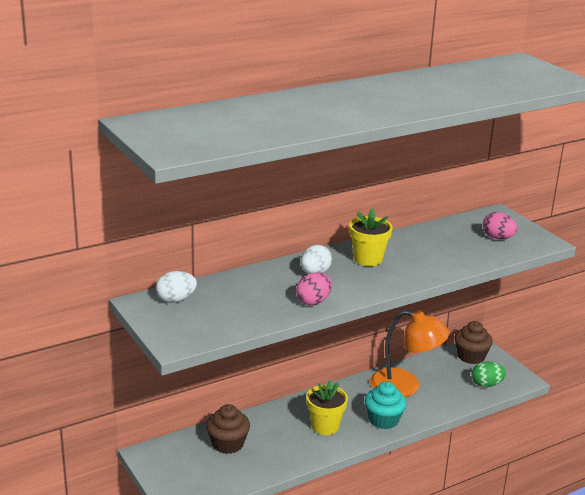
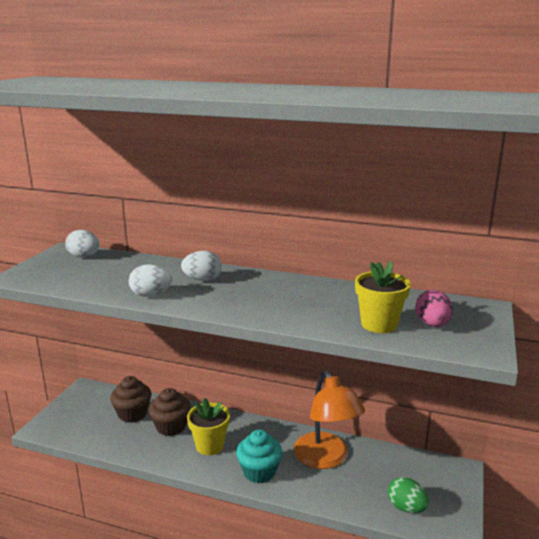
camera: 50 degrees right, 5 degrees down
(313, 301) = (151, 295): pink egg -> white egg
(368, 259) = (265, 288): yellow flower pot -> yellow flower pot (379, 324)
(471, 356) = (434, 474): brown cupcake -> brown cupcake (171, 426)

